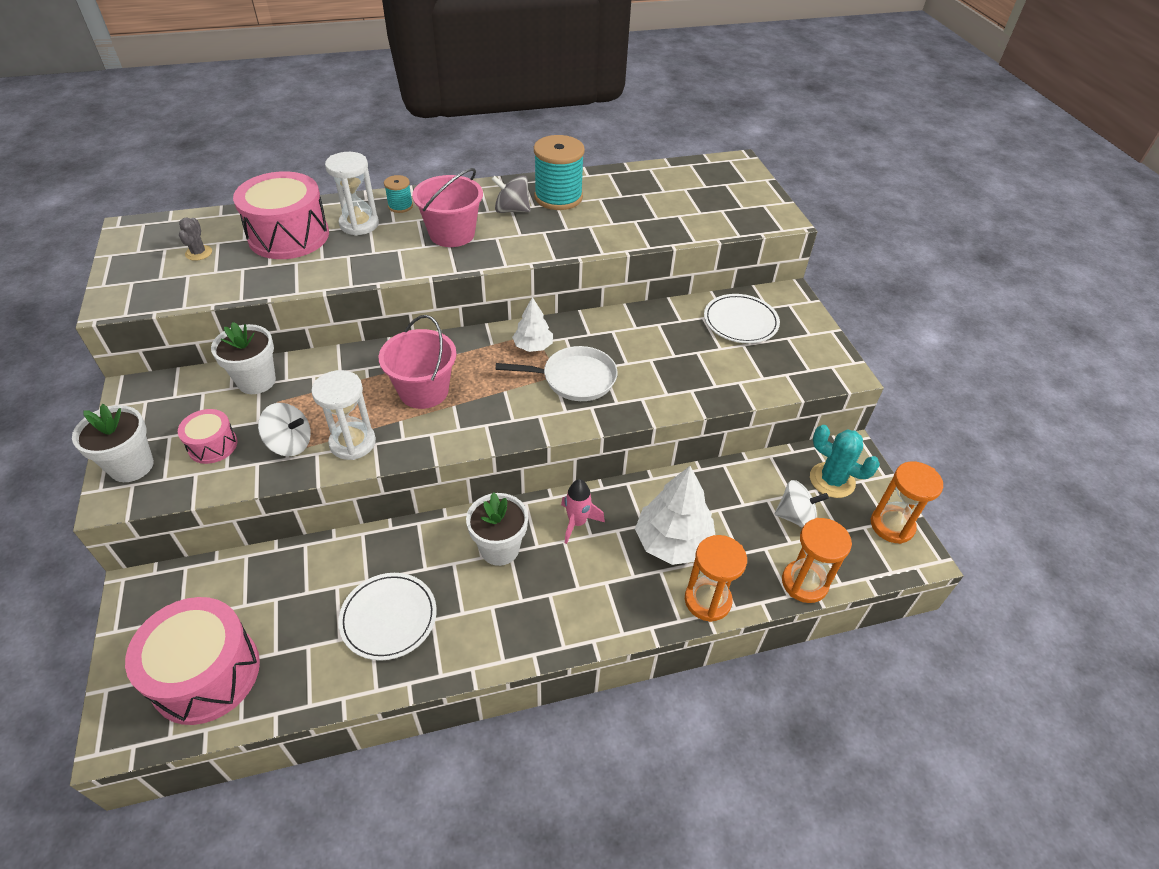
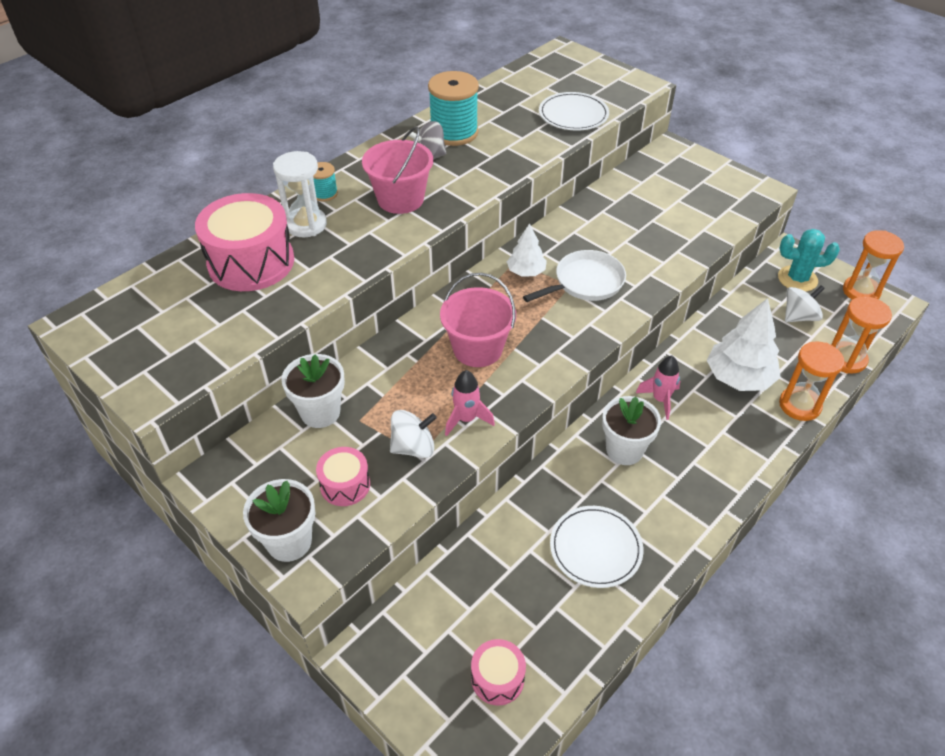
camera: 30 degrees left, 0 degrees up
(199, 253) = (180, 315): grey cactus -> none
(206, 674) = (497, 678): pink drum -> pink drum, size x0.51
(353, 443) = (466, 419): white hourglass -> pink rocket
(740, 321) = (658, 183): white plate -> white plate (573, 115)

